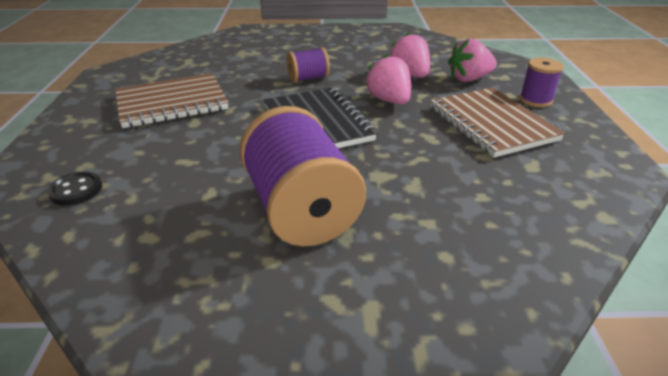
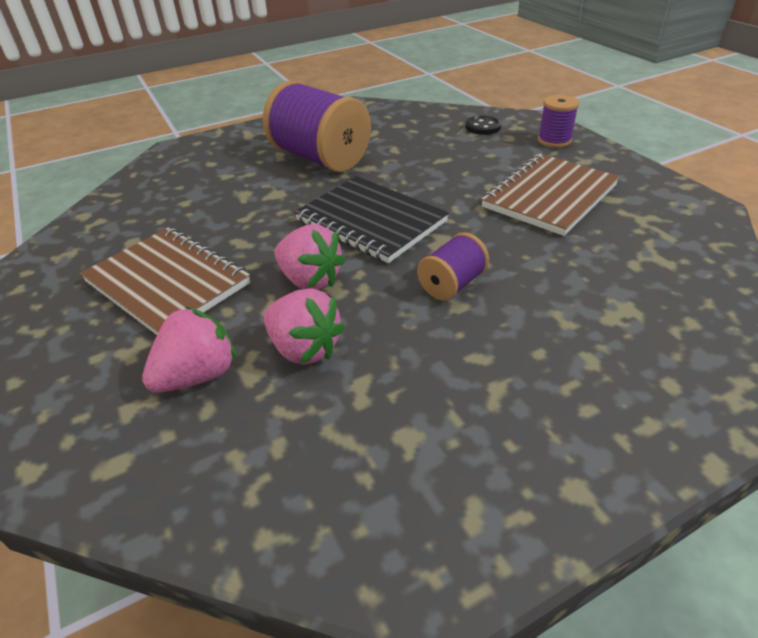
camera: 155 degrees right, 5 degrees up
(535, 100) = (90, 353): purple spool -> purple spool (554, 140)

